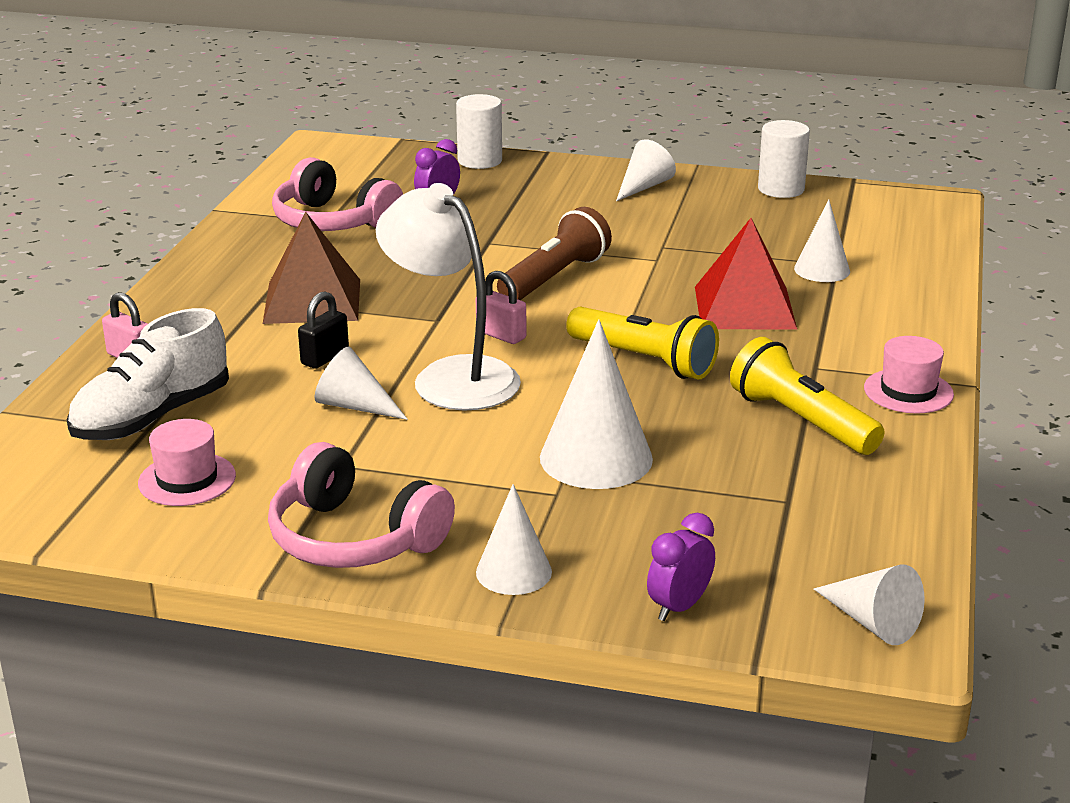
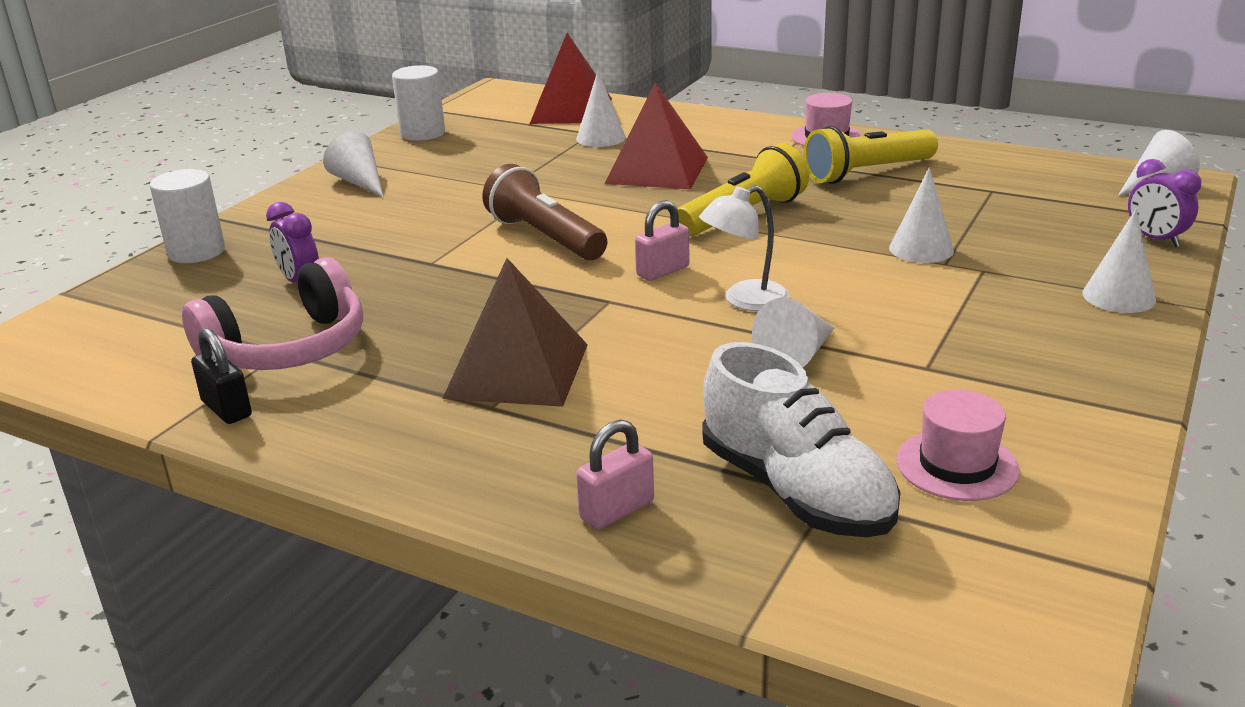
camera: 75 degrees left, 0 degrees up
(325, 357) = (674, 368): black padlock -> black padlock (227, 409)
(354, 538) = (1074, 367): pink headphones -> none
(451, 376) = (745, 300): white lamp -> white lamp, size x0.57
(596, 458) = (921, 249): white cone -> white cone, size x0.60
(898, 245) = (571, 110): none -> red pyramid

